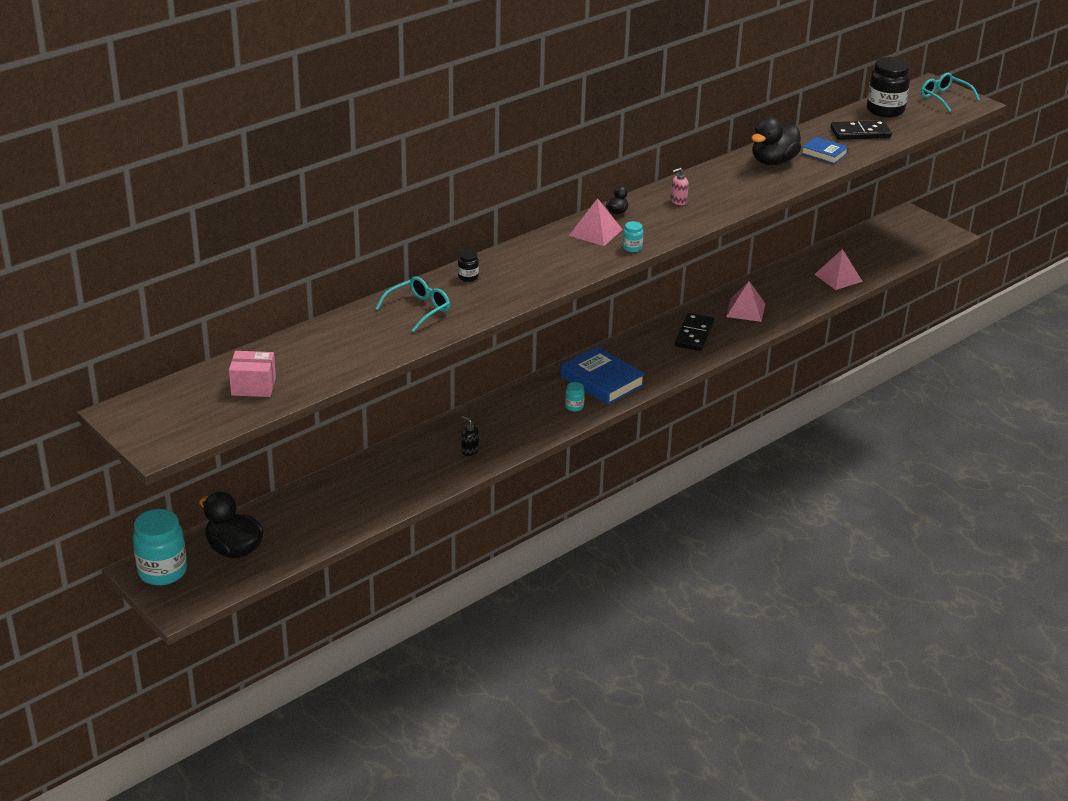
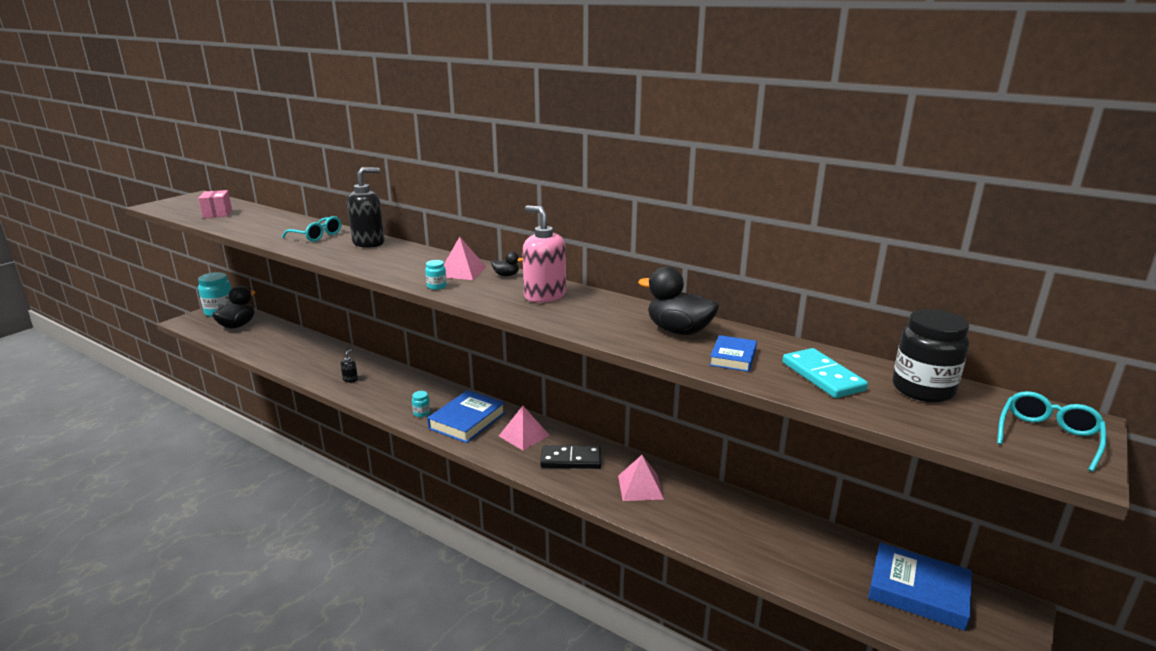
camera: 75 degrees right, 10 degrees down
(468, 277) = (369, 243): black jar -> black soap dispenser
(678, 201) = (544, 295): pink soap dispenser -> pink soap dispenser, size x2.25
(838, 277) = (767, 552): pink pyramid -> pink pyramid (524, 435)
(860, 133) = (823, 376): black domino -> turquoise domino
(887, 238) = (918, 591): none -> blue book

